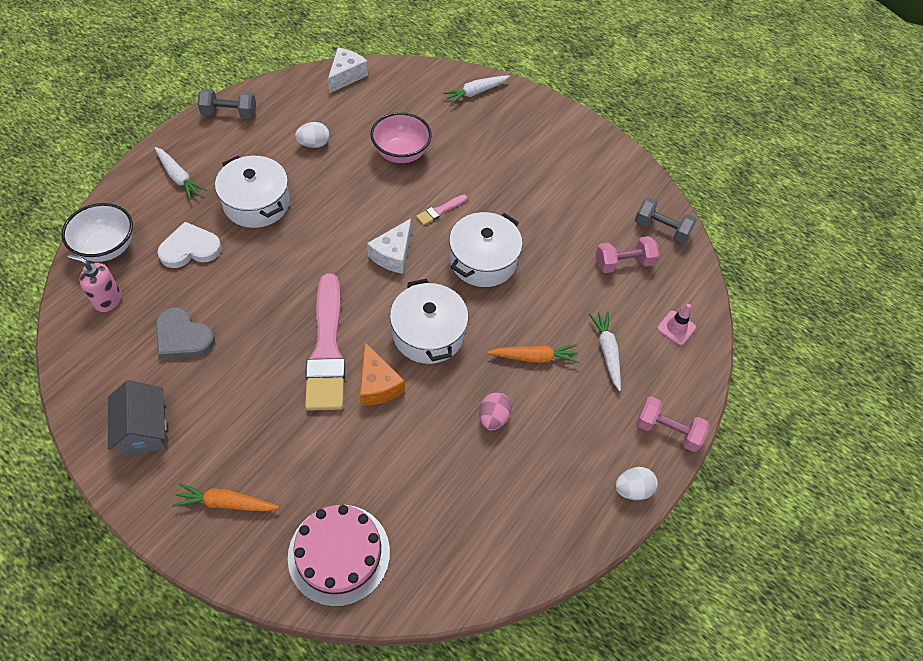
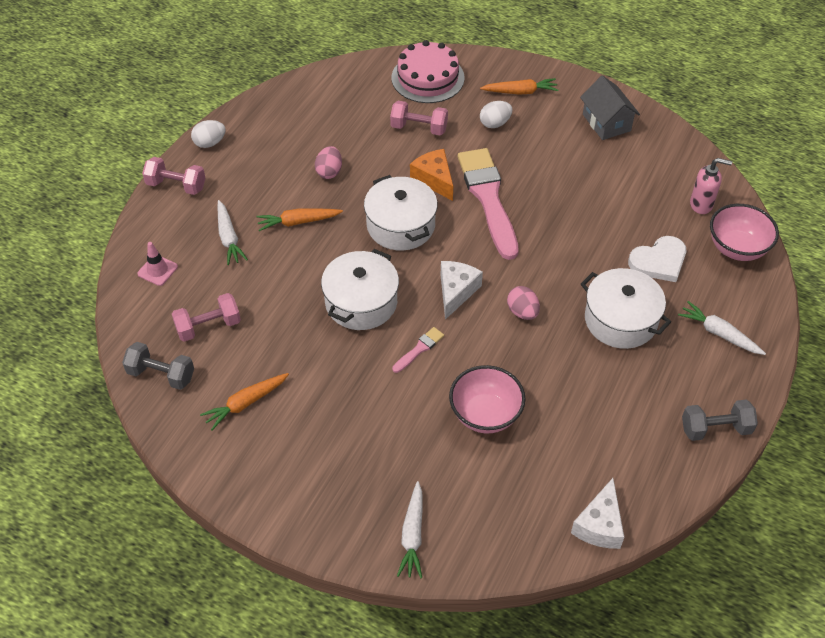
camera: 175 degrees right, 5 degrees down
(107, 248) = (737, 248): white bowl -> pink bowl
(183, 337) = (617, 187): grey heart -> none
(314, 144) = (594, 406): white egg -> white egg (495, 123)
(340, 225) = (522, 312): none -> pink egg
(374, 465) = (419, 128): none -> pink dumbbell
(475, 92) = (412, 535): white carrot -> white carrot turned 135 degrees clockwise
(590, 194) = (246, 403): none -> orange carrot

